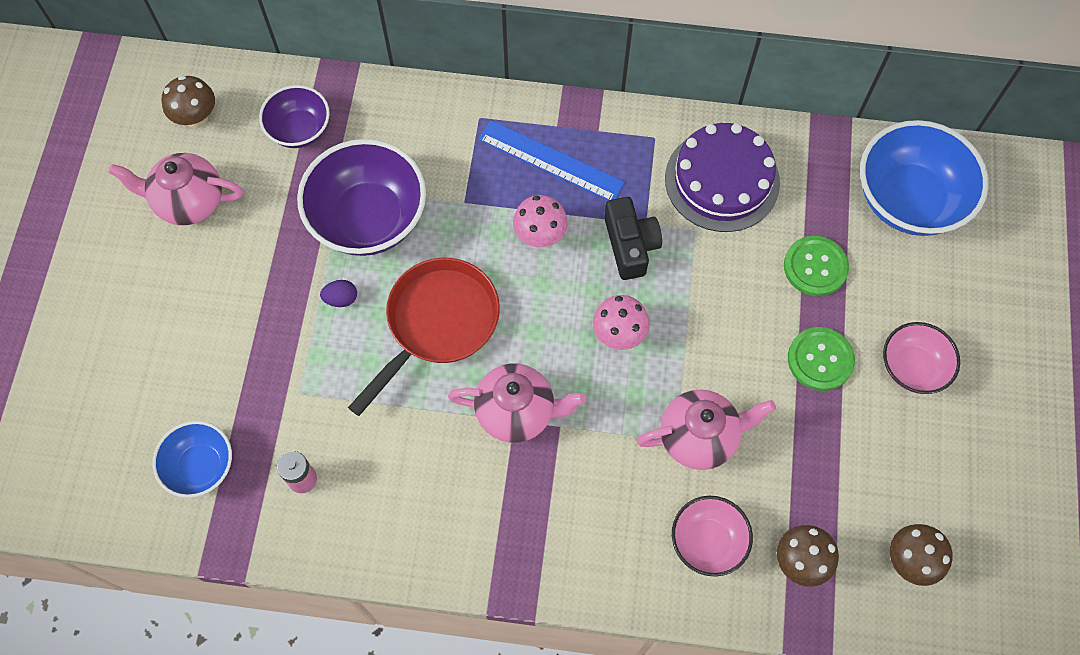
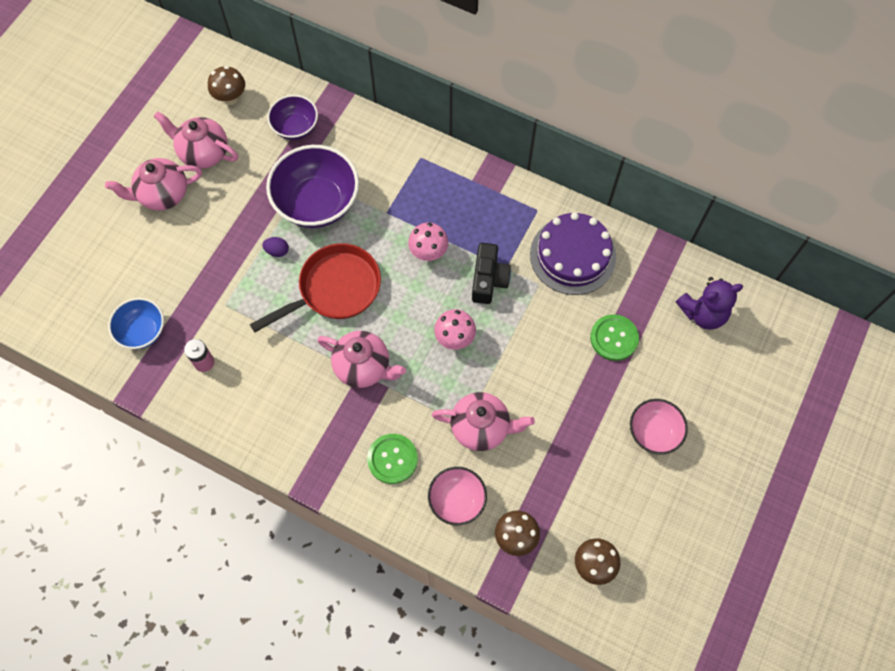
camera: 20 degrees right, 0 degrees up
(155, 275) = (163, 195): none -> pink teapot
(551, 161) = (457, 203): blue ruler -> none
(820, 359) = (589, 404): green button -> green button (392, 459)
(908, 200) = (703, 313): blue bowl -> purple teddy bear

